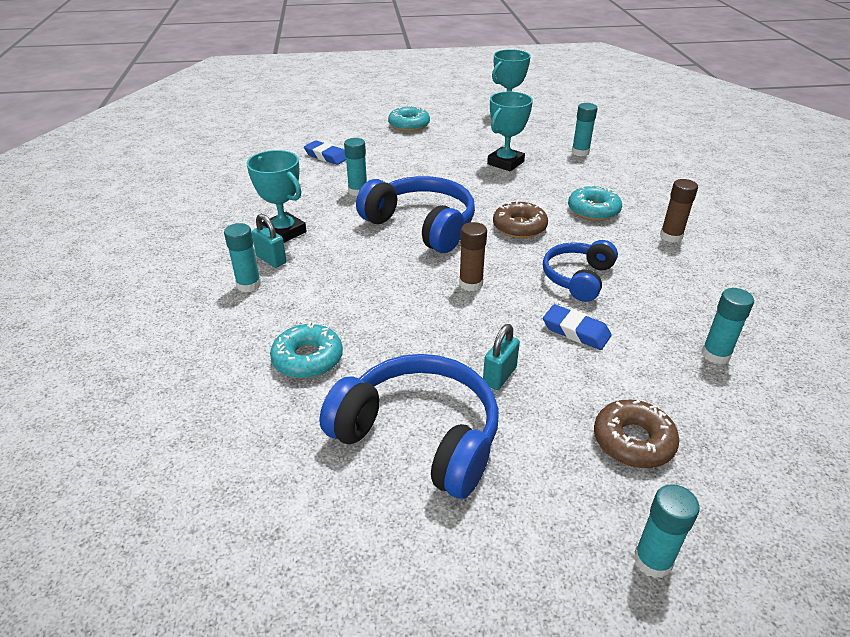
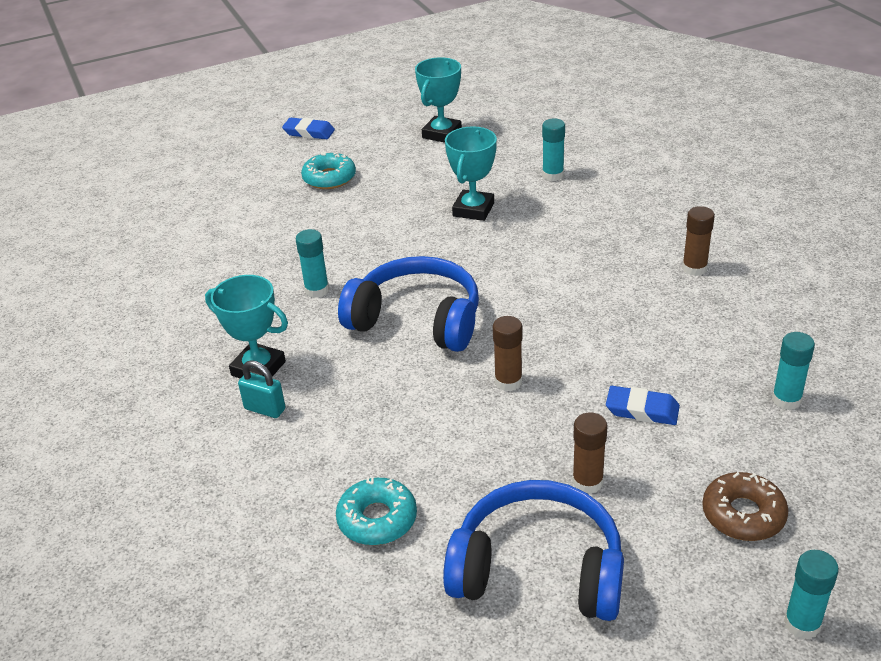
camera: 15 degrees left, 0 degrees up
(249, 285) = (257, 448): turquoise glue stick -> none
(326, 156) = (250, 248): blue eraser -> blue eraser (309, 132)
(499, 376) = (587, 482): turquoise padlock -> brown glue stick
(519, 227) = (528, 295): brown donut -> none
(578, 278) = (619, 345): blue headphones -> none
(593, 210) = (600, 253): turquoise donut -> none

